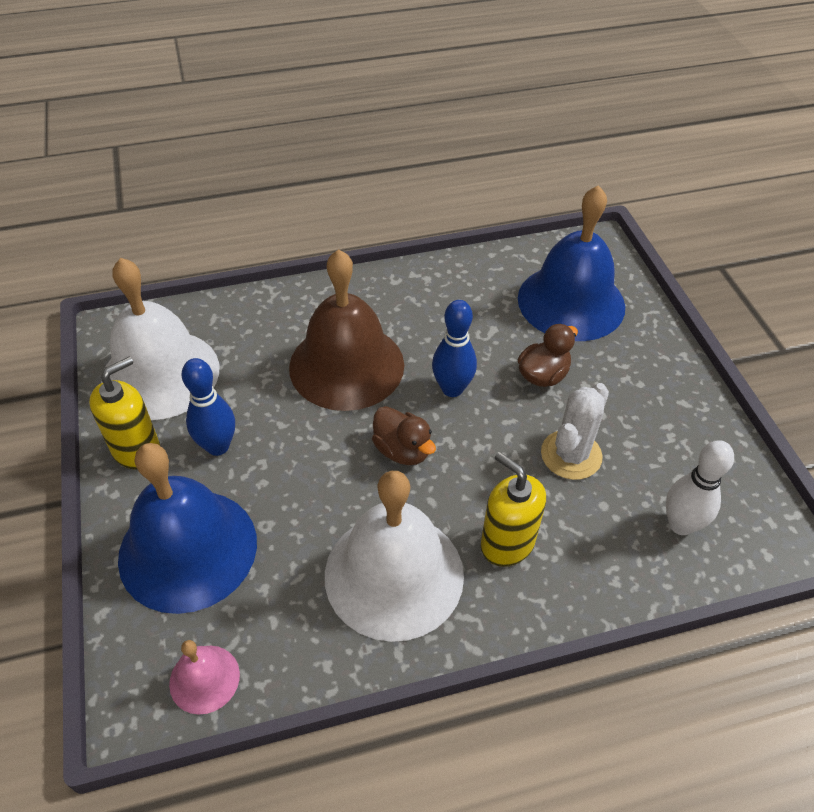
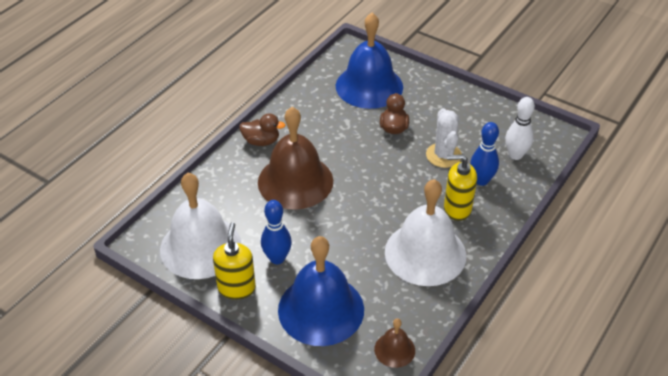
camera: 40 degrees left, 5 degrees down
(204, 679) = (394, 349): pink bell -> brown bell
(402, 450) = (368, 201): brown duck -> brown duck (261, 141)
(452, 389) = (359, 160): blue bowling pin -> blue bowling pin (481, 180)

